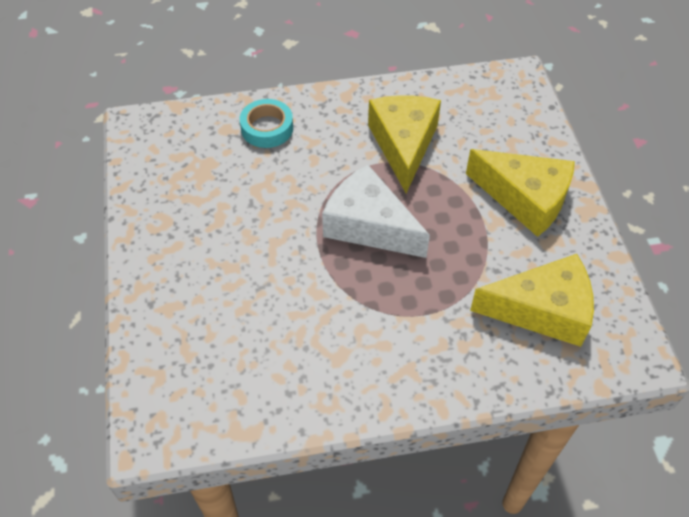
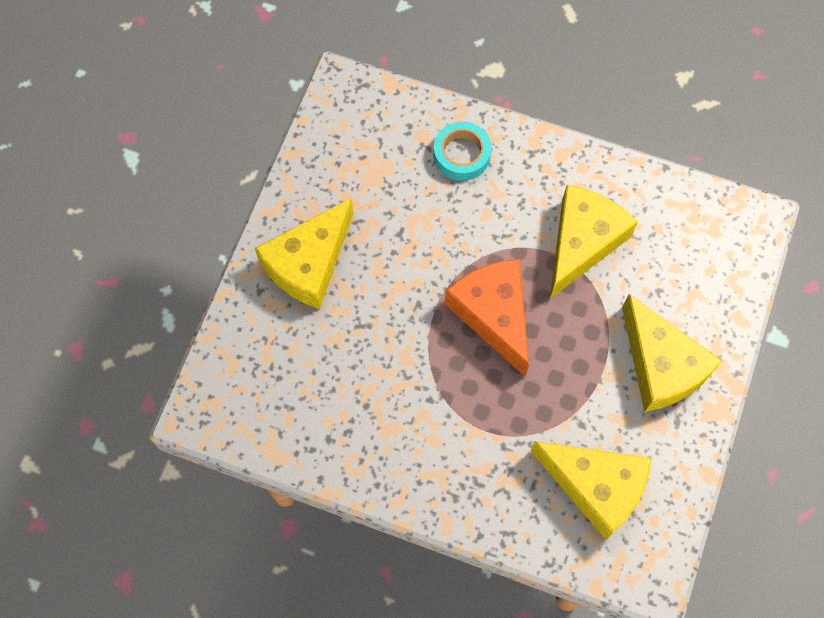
camera: 30 degrees right, 15 degrees up
(184, 261) = (309, 263): none -> yellow cheese
(369, 225) = (493, 314): white cheese -> orange cheese

